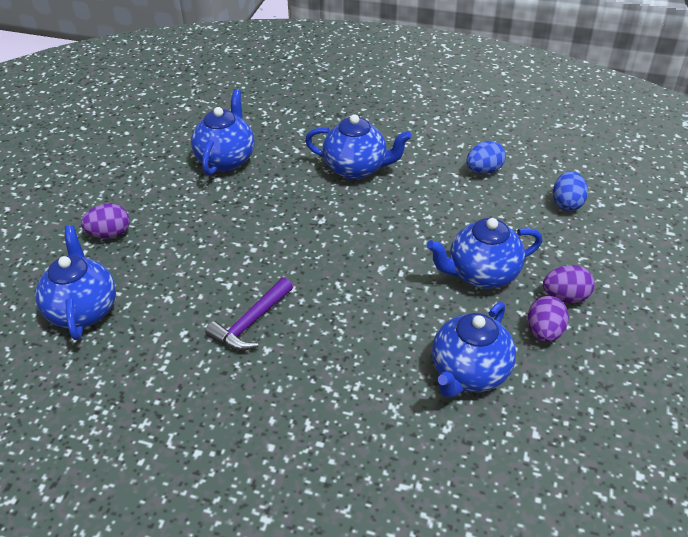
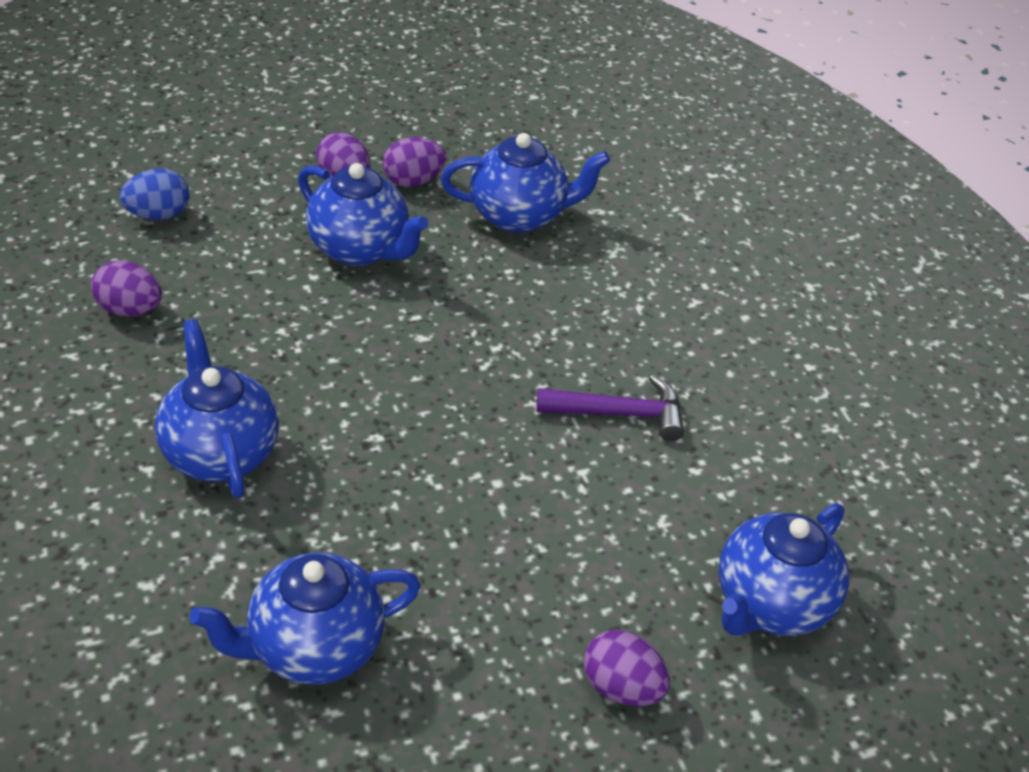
camera: 130 degrees left, 0 degrees up
(484, 170) = (130, 309): blue egg -> purple egg

